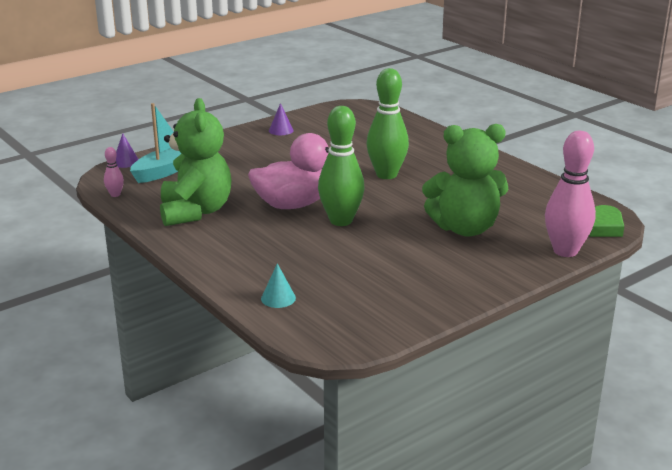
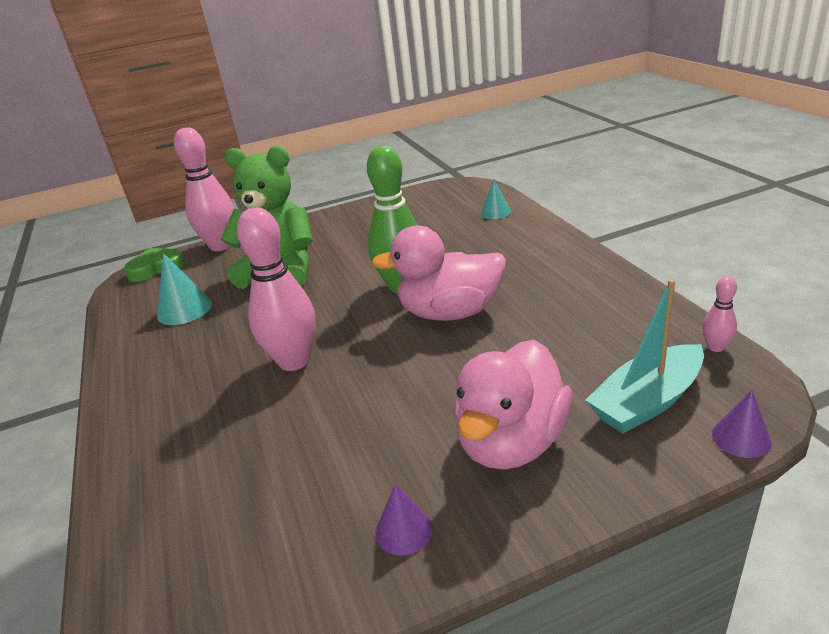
camera: 160 degrees left, 5 degrees up
(195, 212) = (580, 308): green teddy bear -> none
(238, 154) = (511, 442): none -> pink duck
(386, 175) = (294, 361): green bowling pin -> pink bowling pin
(514, 198) = (184, 309): none -> turquoise cone

